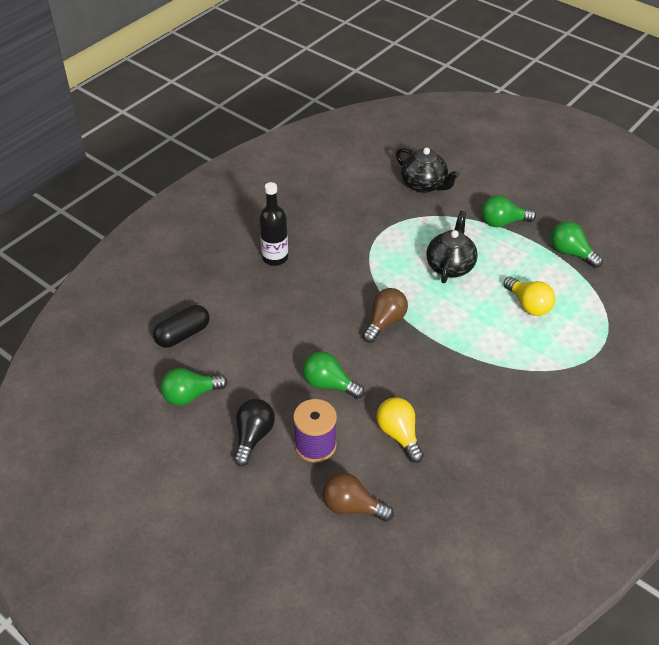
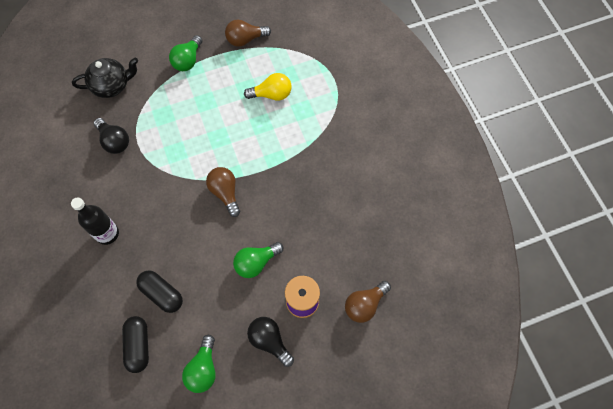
camera: 60 degrees left, 20 degrees up
(244, 326) = (162, 294): none -> black capsule
(369, 215) = (114, 141): none -> black light bulb
(399, 435) = (326, 241): yellow light bulb -> none
(450, 266) = (204, 119): black teapot -> none
(571, 253) = (245, 39): green light bulb -> brown light bulb

